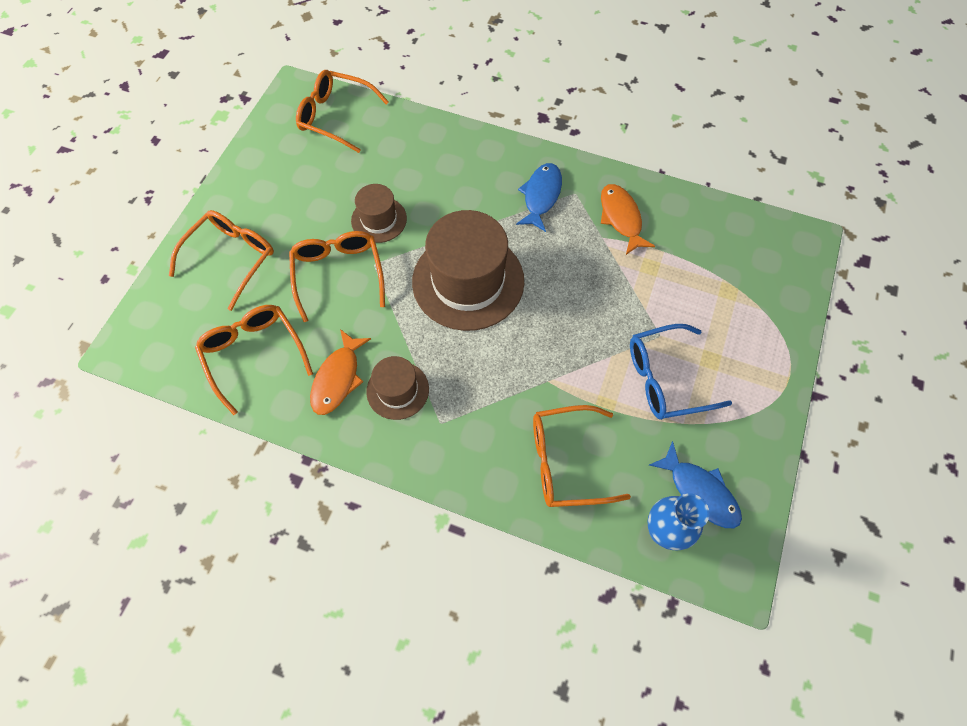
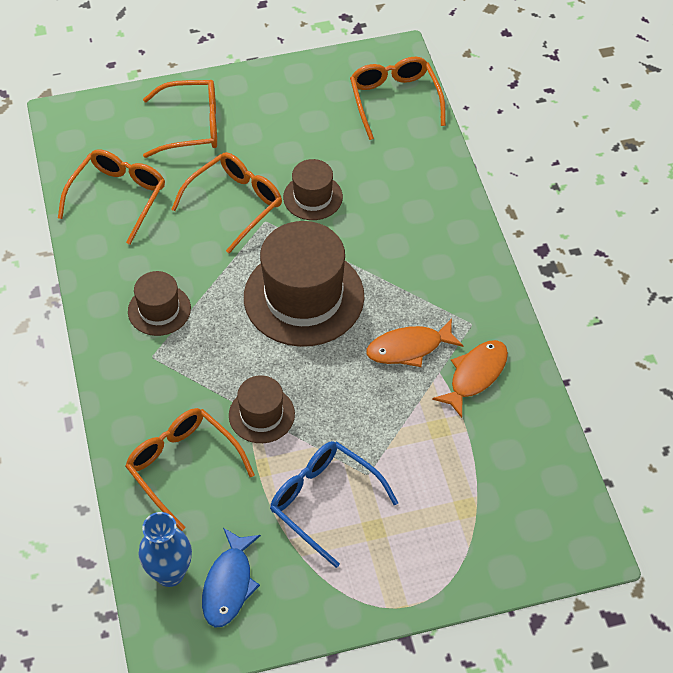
camera: 55 degrees right, 10 degrees down
(338, 378) = (139, 264): orange fish -> orange fish (409, 348)
(541, 196) = (444, 299): blue fish -> none
(557, 375) = (261, 414): none -> brown hat

